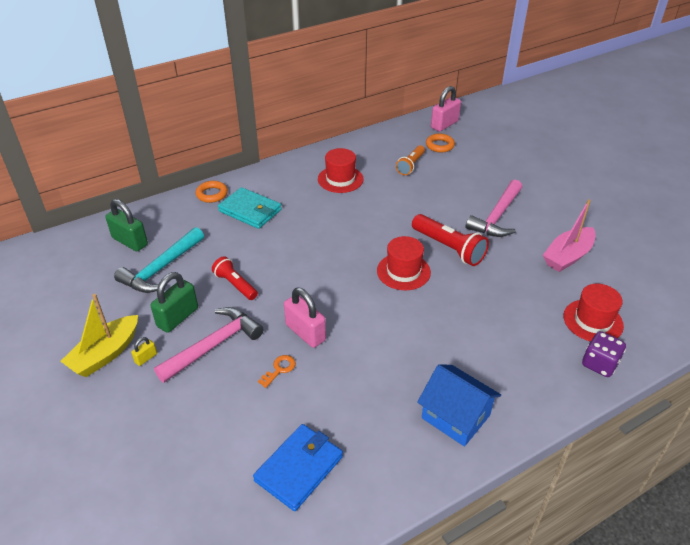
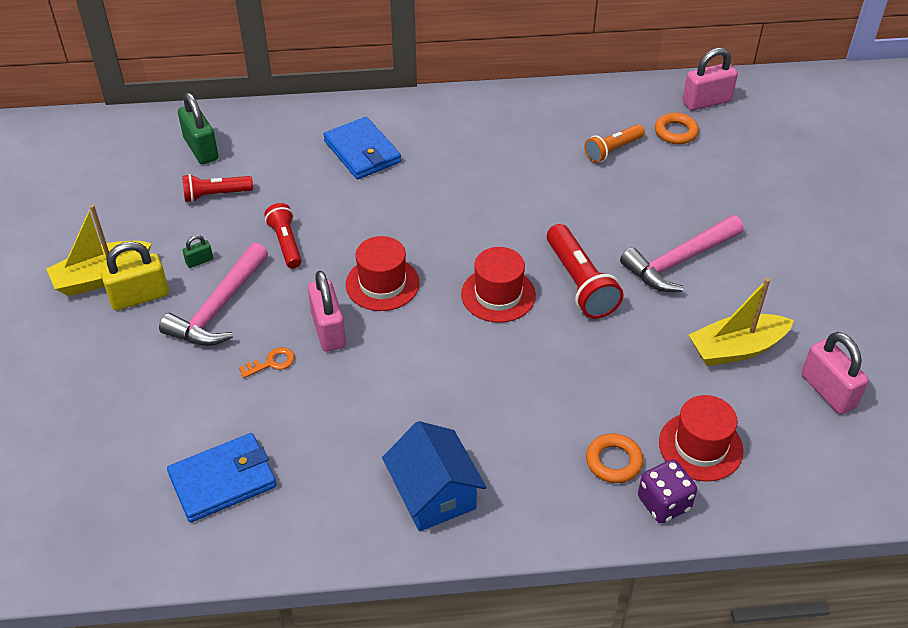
camera: 25 degrees right, 5 degrees up
(146, 358) = (139, 297): yellow padlock -> yellow padlock, size x2.08
(161, 268) = (216, 195): turquoise hammer -> red flashlight
(177, 317) = (199, 261): green padlock -> green padlock, size x0.48
(212, 194) = (330, 115): orange ring -> orange ring (613, 461)
(214, 345) = (219, 308): pink hammer -> pink hammer turned 135 degrees clockwise
(250, 210) = (362, 152): turquoise wallet -> blue wallet
(340, 179) = (504, 142): red hat -> red hat (382, 284)
(567, 256) = (736, 349): pink boat -> yellow boat
(635, 263) = (828, 391): none -> pink padlock

